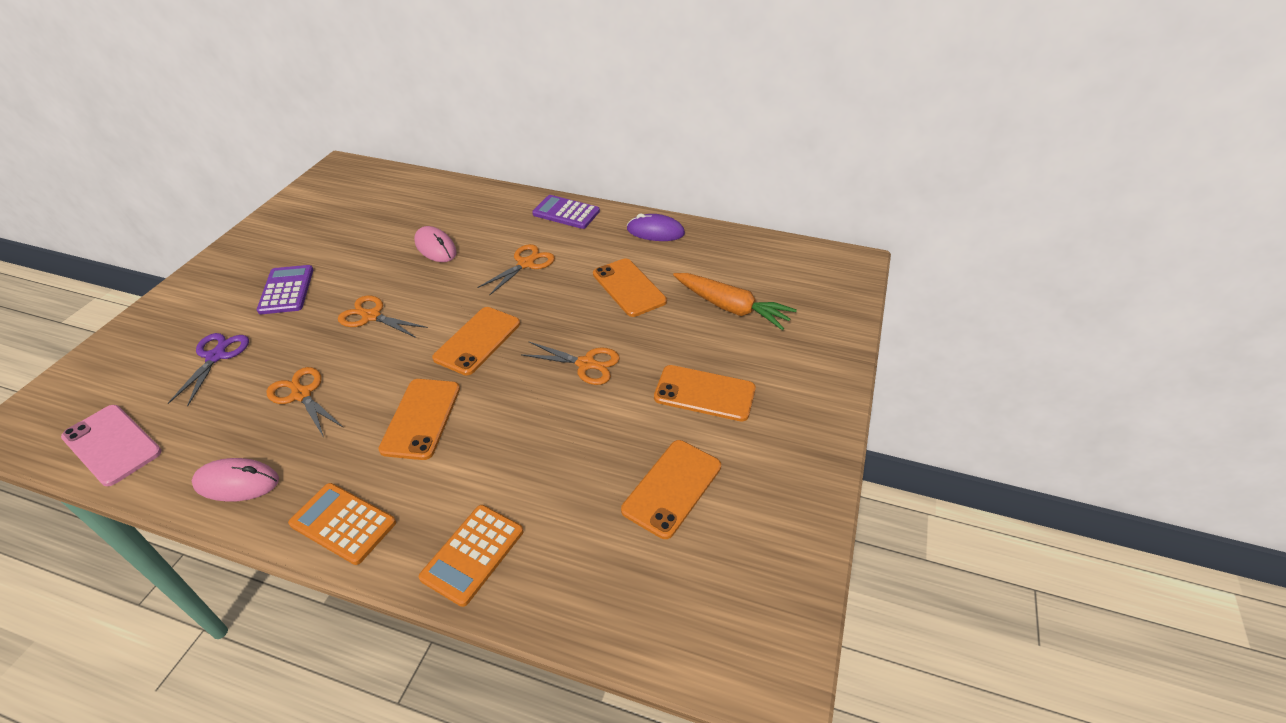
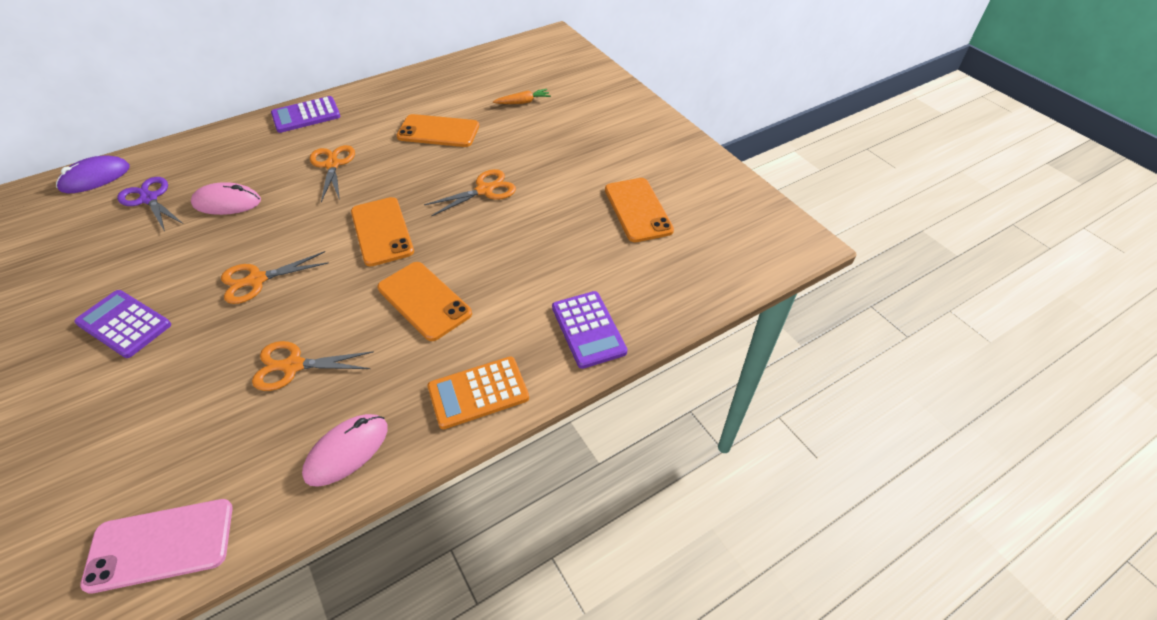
camera: 50 degrees left, 5 degrees up
(216, 356) = (145, 413): purple scissors -> purple scissors (149, 199)
(473, 554) = (588, 329): orange calculator -> purple calculator
(655, 232) = (400, 89): purple mouse -> purple mouse (95, 178)
(704, 393) = (580, 154): orange phone -> none
(731, 308) = (523, 102): orange carrot -> orange carrot, size x0.52

